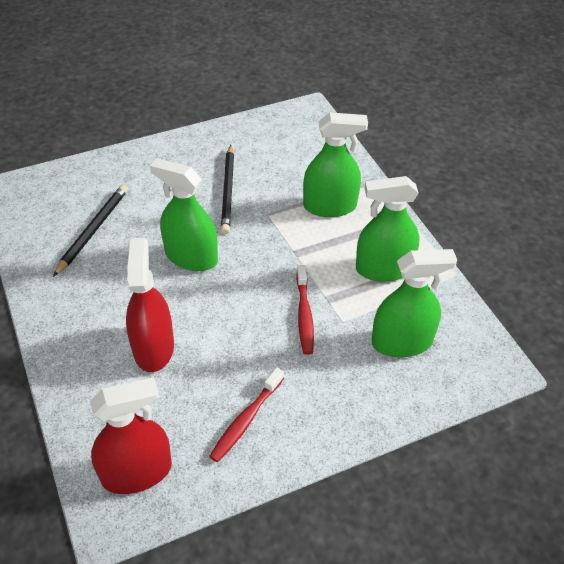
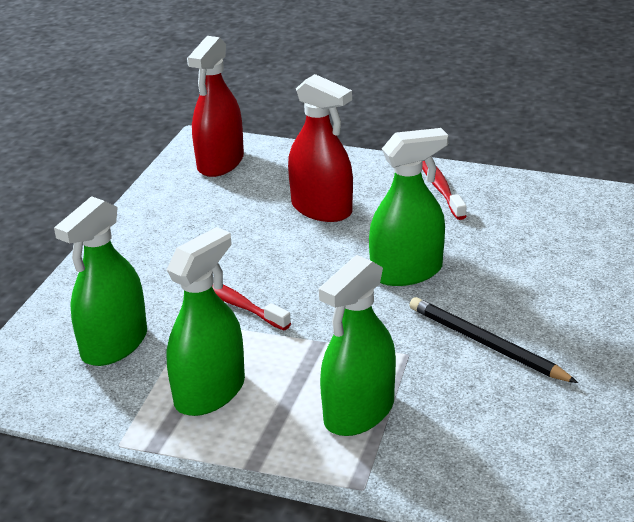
camera: 135 degrees right, 15 degrees down
(93, 230) = (524, 230): black pencil -> none
(246, 420) = (185, 221): red toothbrush -> red toothbrush (440, 188)

